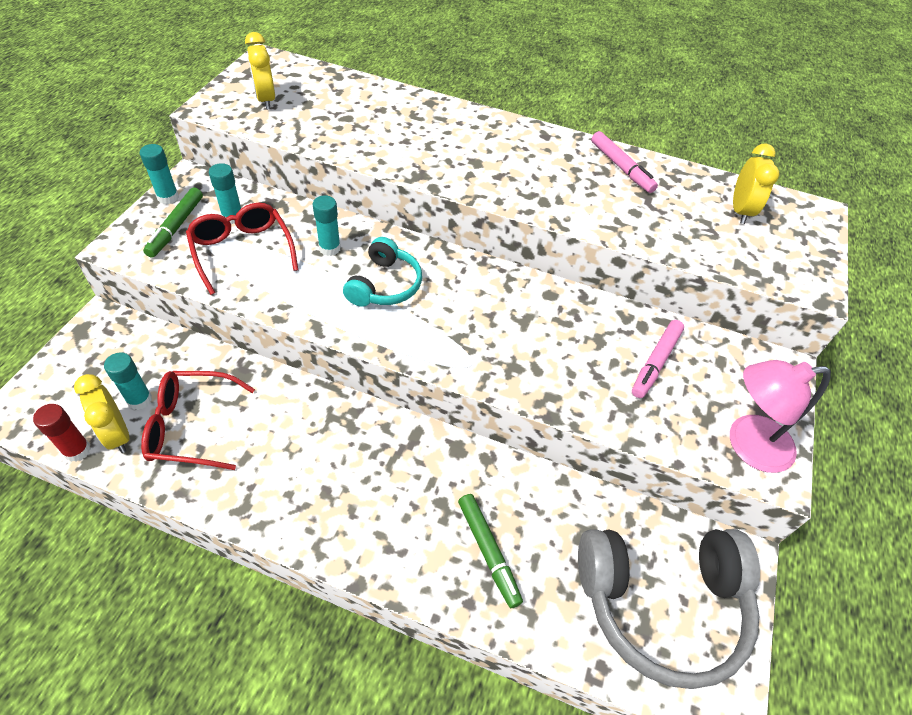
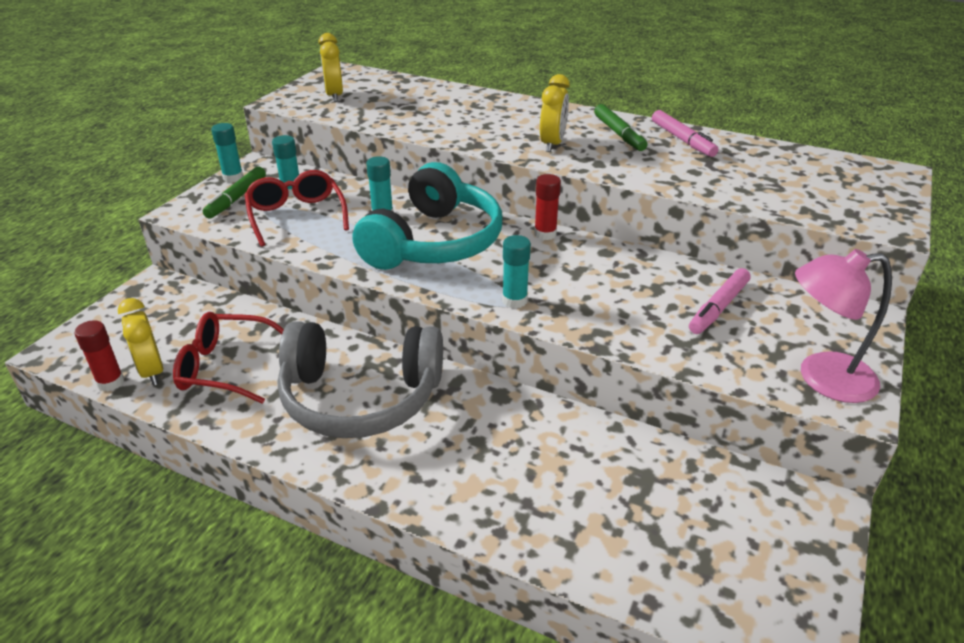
camera: 10 degrees right, 15 degrees down
(139, 400) = (179, 345): turquoise glue stick -> turquoise glue stick (514, 300)
(384, 285) = (433, 242): turquoise headphones -> turquoise headphones, size x1.79
(488, 552) = (526, 486): green marker -> green marker (619, 134)
(491, 272) = (545, 234): none -> red glue stick
(661, 603) = (726, 545): grey headphones -> grey headphones (360, 396)
(740, 211) = (809, 171): yellow clock -> yellow clock (552, 144)

